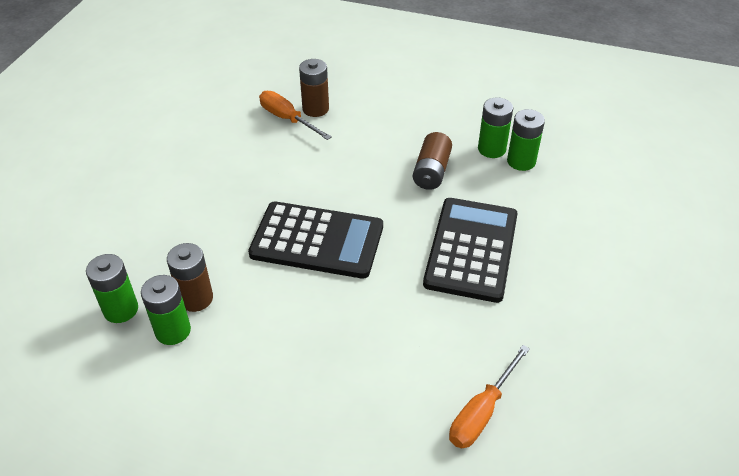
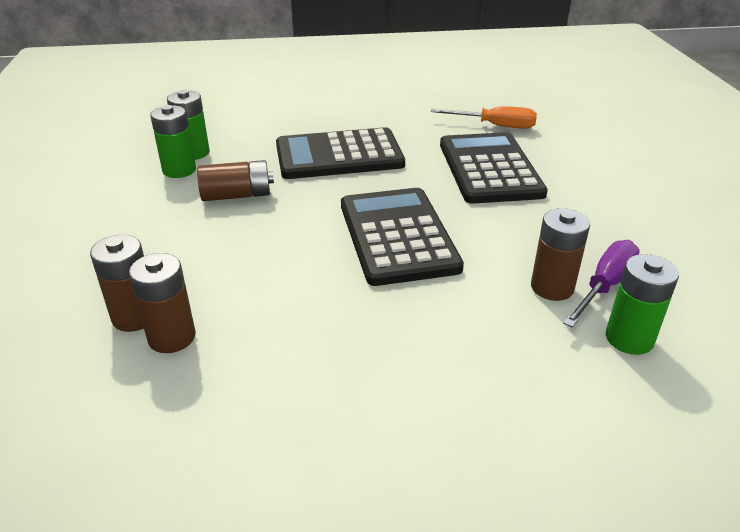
camera: 115 degrees left, 10 degrees down
(173, 331) = (604, 286): green battery -> purple screwdriver
(287, 119) = (172, 337): orange screwdriver -> brown battery
(384, 352) = (489, 169): none -> black calculator

